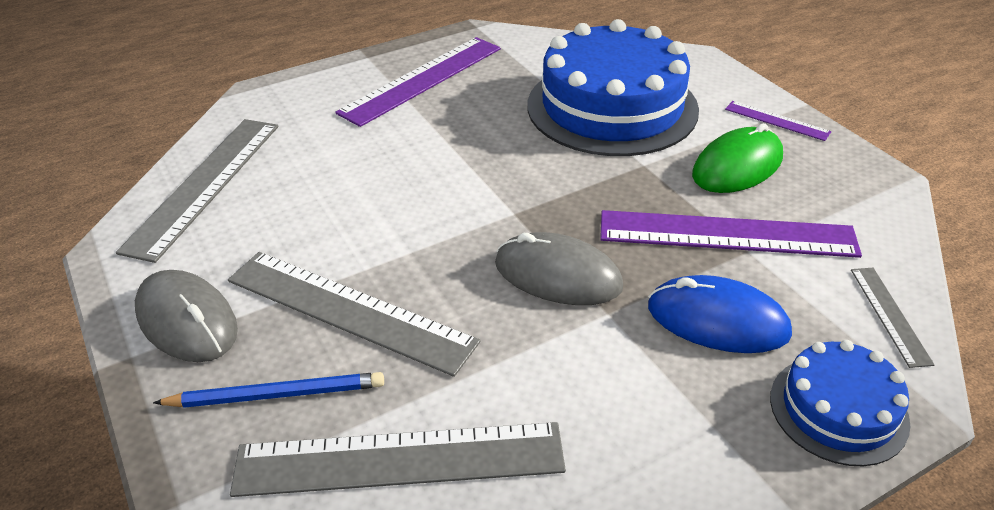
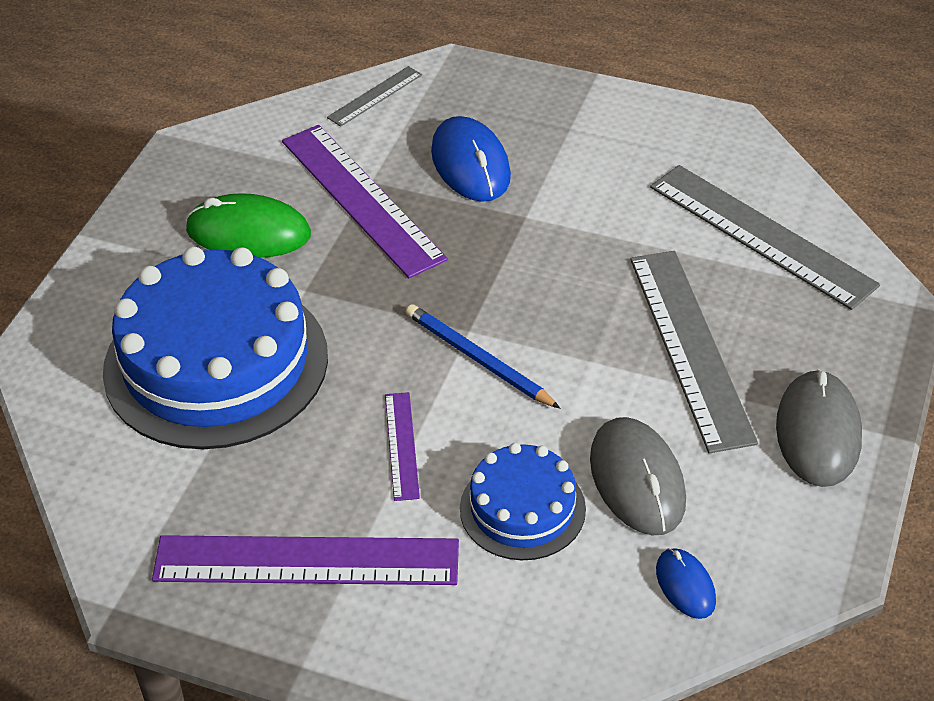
camera: 130 degrees left, 5 degrees up
(204, 185) = (685, 585): grey ruler -> blue mouse
(276, 394) = (799, 325): blue pencil -> blue pencil (478, 359)
(557, 275) = (516, 261): grey mouse -> grey mouse (637, 480)
(777, 121) = (136, 240): purple ruler -> purple ruler (402, 445)
(838, 409) = (494, 89): blue cake -> blue cake (522, 509)

